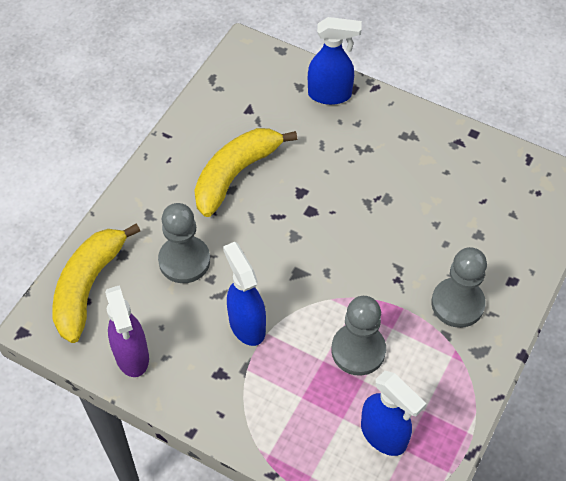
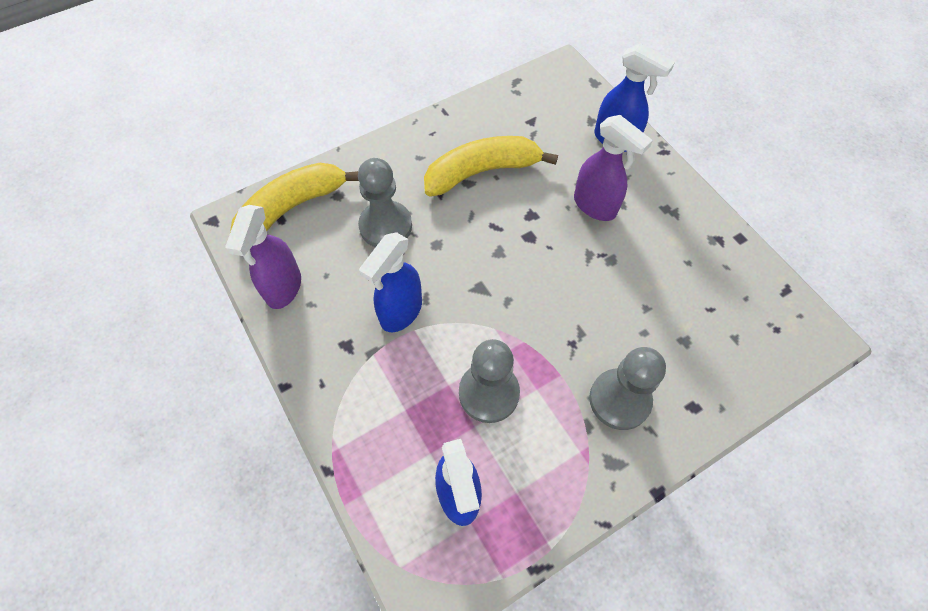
camera: 30 degrees right, 5 degrees up
(246, 325) = (400, 312): blue spray bottle -> blue spray bottle turned 150 degrees counterclockwise
(348, 160) = (595, 206): none -> purple spray bottle

